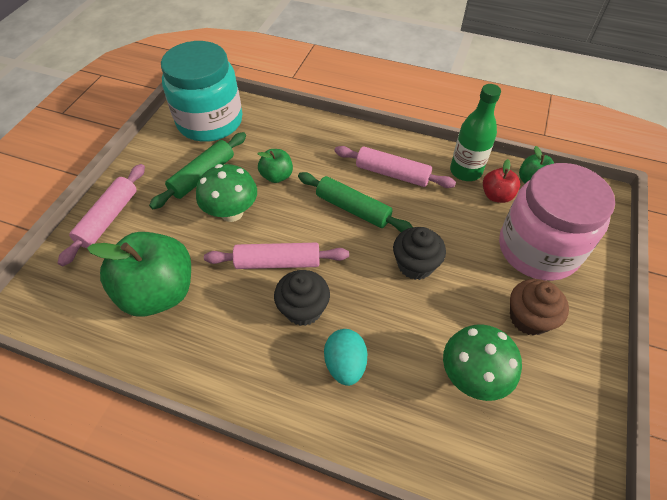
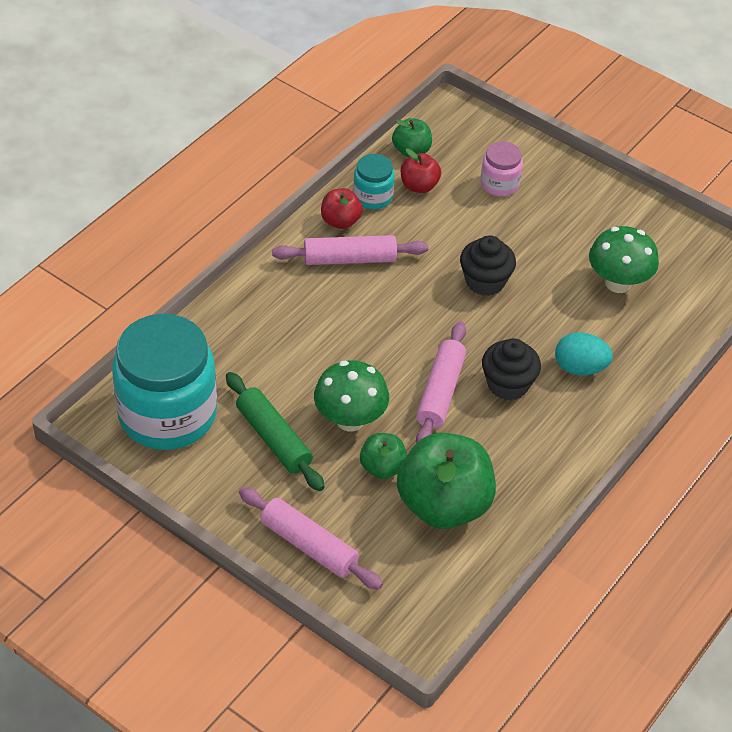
camera: 75 degrees left, 5 degrees down
(277, 176) = (307, 365): green apple -> green apple (382, 467)
(353, 209) = (389, 309): green rolling pin -> none
(392, 174) = (349, 259): pink rolling pin -> pink rolling pin turned 45 degrees clockwise
(428, 159) = (340, 221): none -> red apple
(465, 171) = (373, 197): green bottle -> turquoise jar
(529, 318) = (573, 223): brown cupcake -> none
(538, 249) = (499, 184): pink jar -> pink jar, size x0.46

